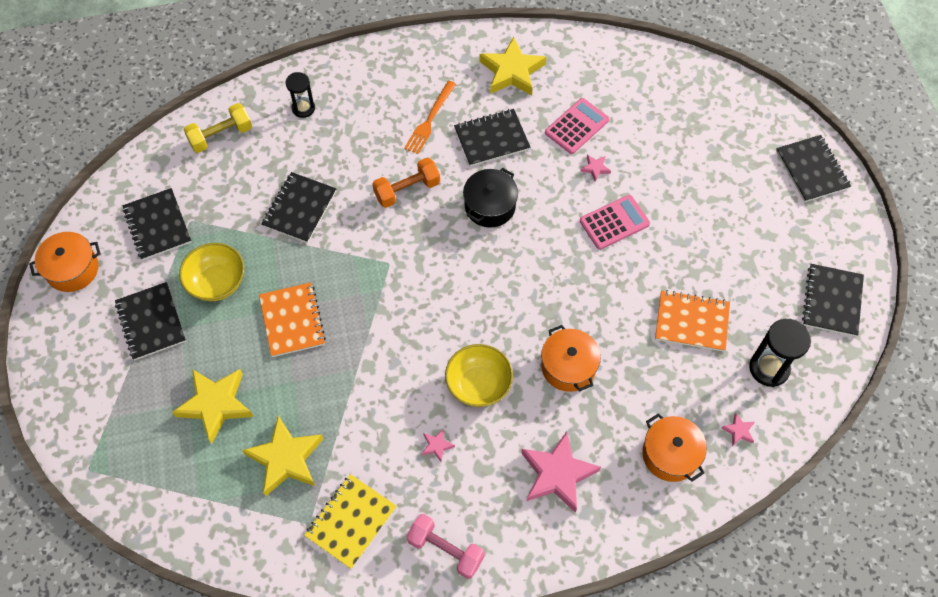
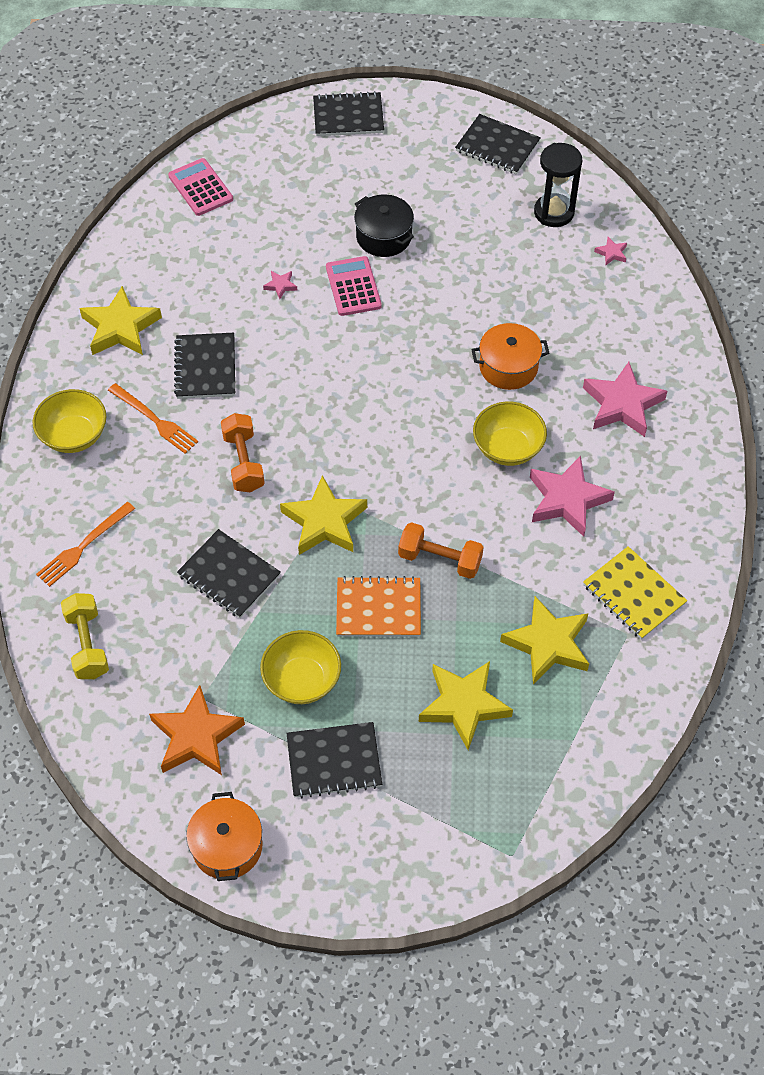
camera: 75 degrees left, 5 degrees down
(157, 225) = (196, 736): black notebook -> orange star
(303, 108) = (83, 546): black hourglass -> orange fork
(350, 356) = (440, 559): none -> orange dumbbell
(365, 261) = (324, 522): none -> yellow star
(400, 73) = (74, 436): none -> yellow bowl
(437, 445) = (567, 500): pink star -> pink star, size x2.33
(445, 550) = (681, 516): pink dumbbell -> none
(490, 206) = (293, 389): black pot -> black pot (384, 236)
(577, 126) = (220, 288): pink calculator -> pink calculator (200, 188)
(670, 454) = (623, 310): orange pot -> none
(691, 322) = (487, 256): orange notebook -> none

